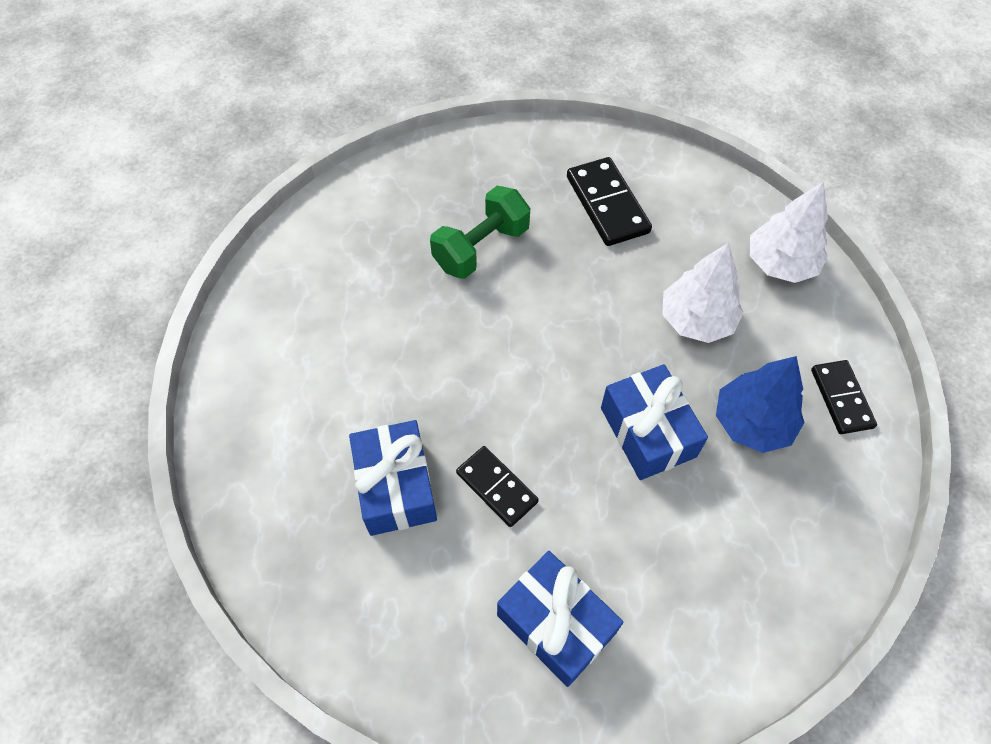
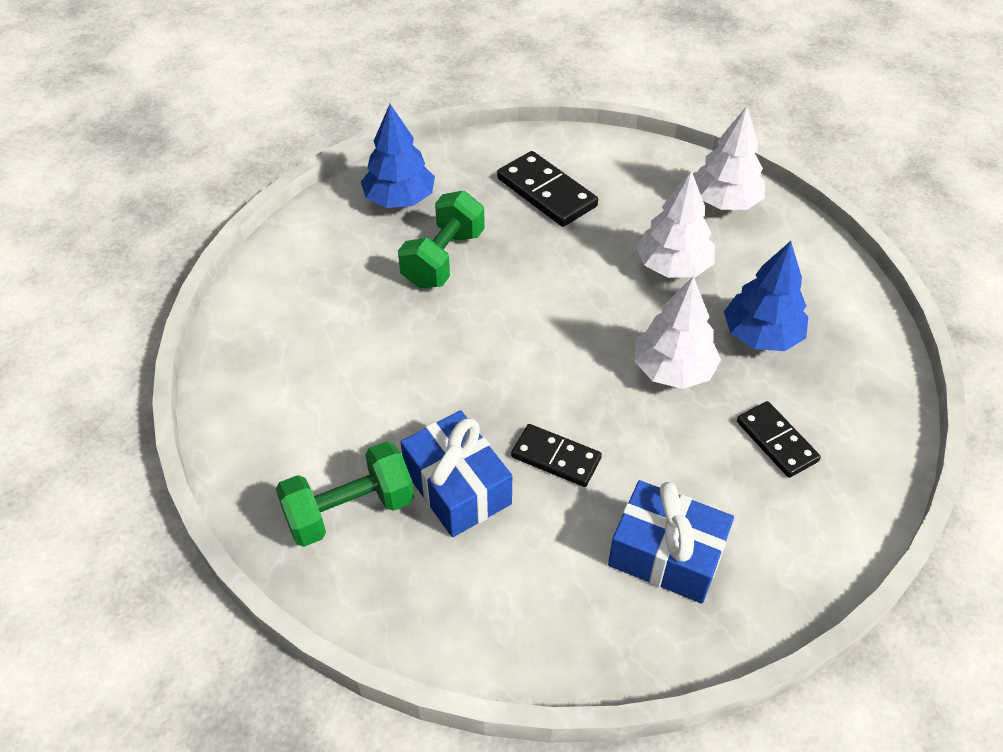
camera: 20 degrees left, 10 degrees down
(294, 477) = (349, 510): none -> green dumbbell
(467, 174) = (399, 199): none -> blue tree
(647, 432) = (673, 370): blue gift -> white tree
(841, 398) = (827, 294): black domino -> black domino (776, 441)

